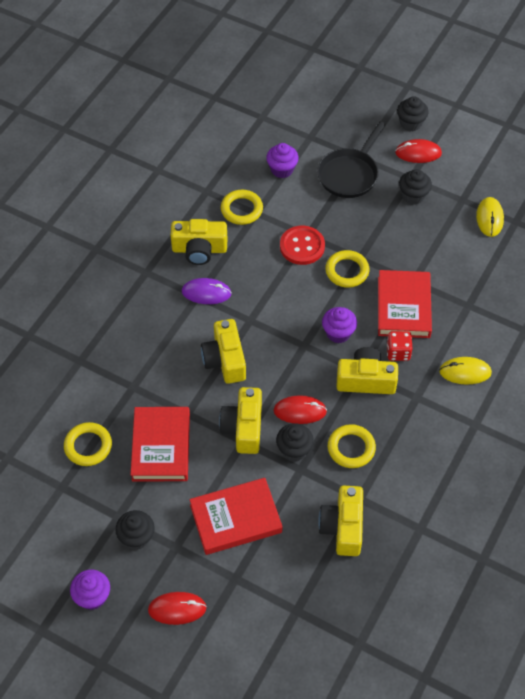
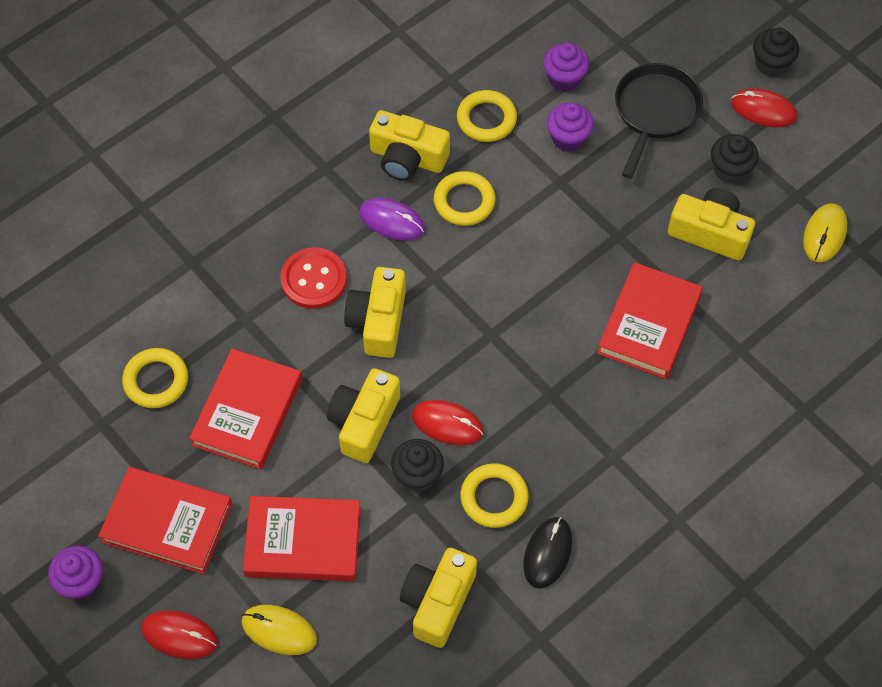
camera: 20 degrees right, 5 degrees up
(136, 537) = (167, 523): black cupcake -> red book
(302, 246) = (546, 195): red button -> red button (314, 279)
(338, 333) = (544, 332): purple cupcake -> purple cupcake (568, 138)
(347, 271) = (592, 249): yellow ring -> yellow ring (464, 201)
(350, 174) = (654, 112): black pan -> black pan turned 150 degrees clockwise
(366, 380) = (554, 410): yellow camera -> yellow camera (710, 232)
(398, 352) = (614, 385): red dice -> none
(401, 472) = (547, 553): none -> black mouse
(465, 372) = (694, 443): yellow mouse -> yellow mouse (279, 631)

